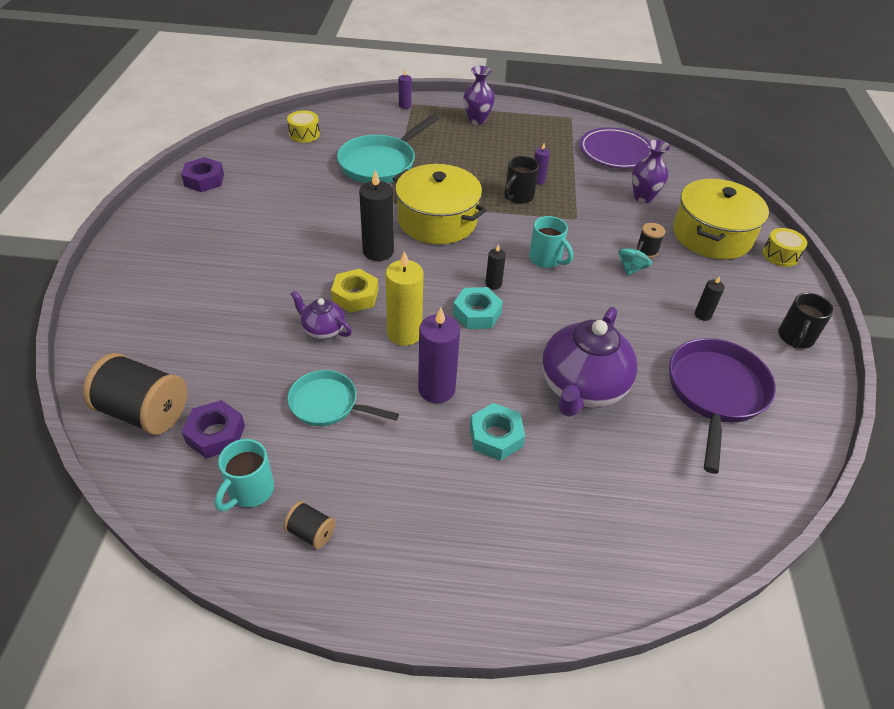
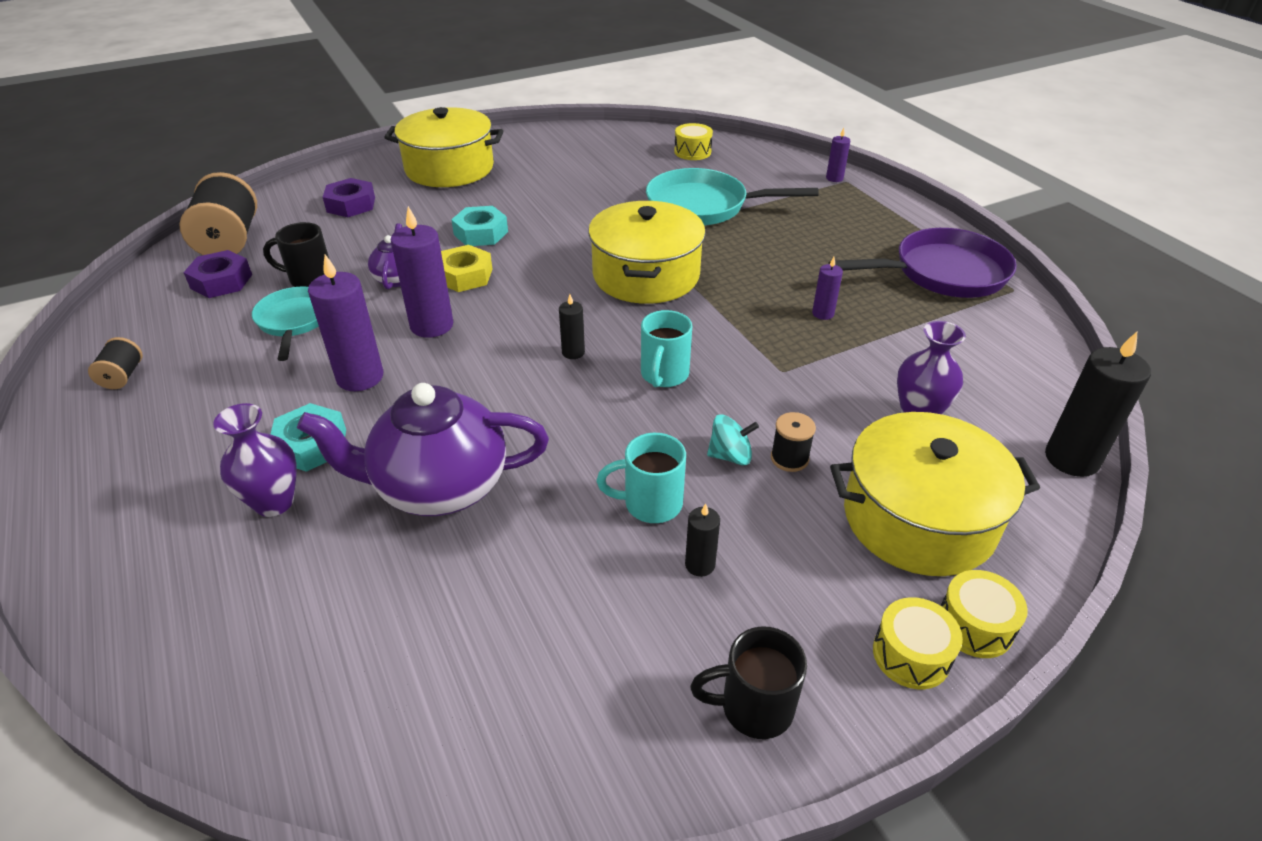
camera: 60 degrees right, 5 degrees down
(178, 245) = (449, 168): none -> yellow pot
(204, 180) = (554, 141): purple nut -> purple nut (351, 205)
(250, 491) = (160, 325): turquoise mug -> turquoise mug (650, 504)
(378, 251) = (549, 261): black candle -> black candle (1071, 459)
(404, 333) = (432, 325): yellow candle -> purple candle
(477, 120) = (884, 228): purple vase -> purple vase (274, 502)
(477, 313) = (508, 359): turquoise nut -> turquoise nut (481, 233)
(518, 197) = (766, 311): black mug -> black mug (309, 279)
(615, 152) = (994, 354): purple plate -> none
(715, 393) = (528, 631): purple pan -> purple pan (943, 273)
(787, 280) = (911, 655): none -> yellow drum

